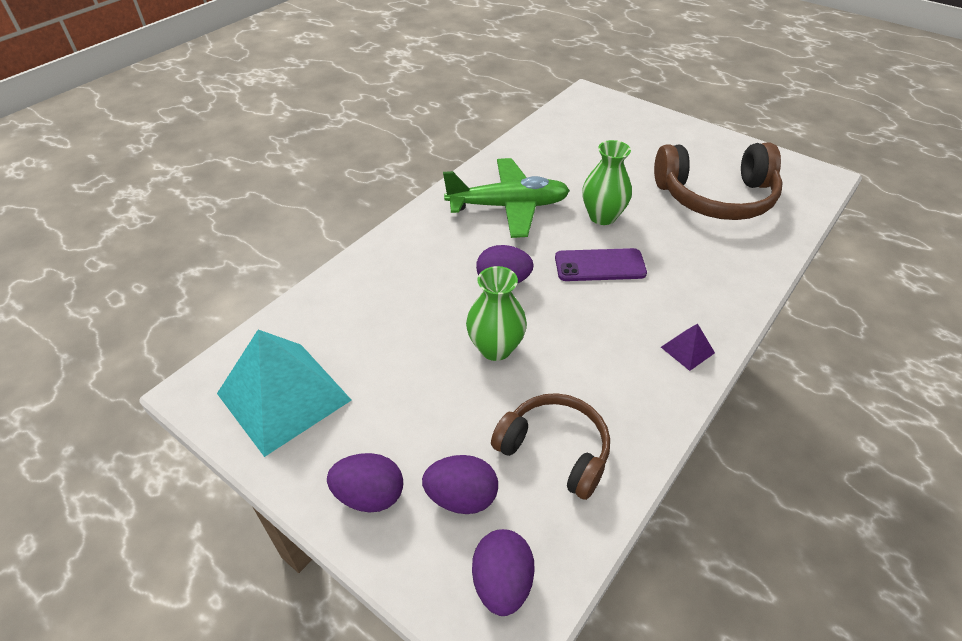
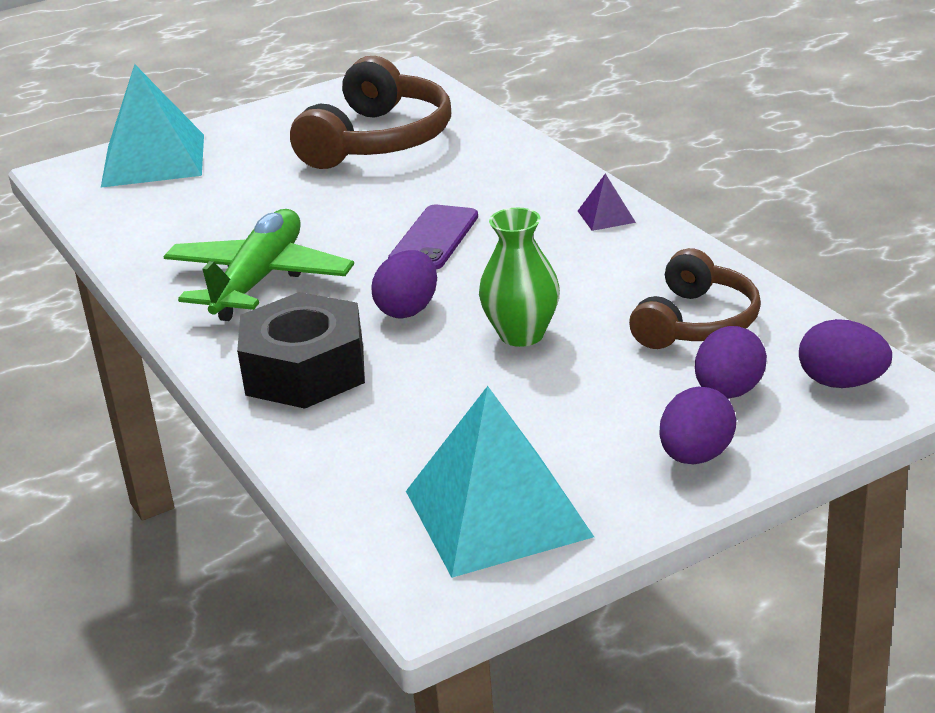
camera: 65 degrees left, 15 degrees down
(416, 259) = (305, 370): none -> black nut
(555, 450) = (696, 322): brown headphones -> brown headphones turned 150 degrees clockwise
(602, 216) = (345, 218): green vase -> none
(623, 119) = (154, 160): none -> turquoise pyramid

